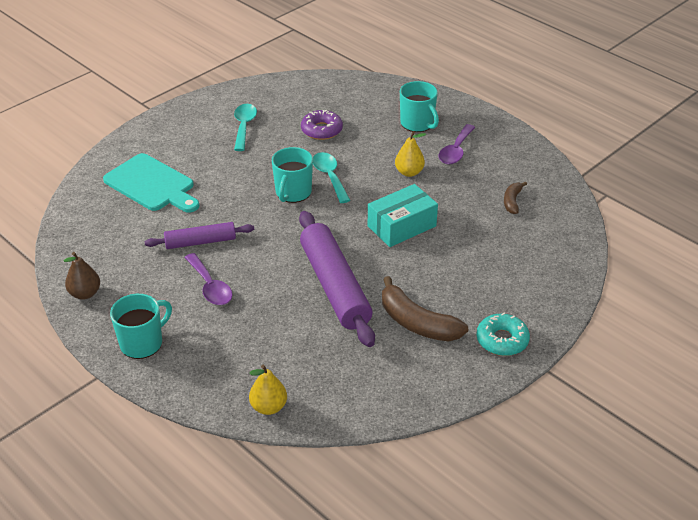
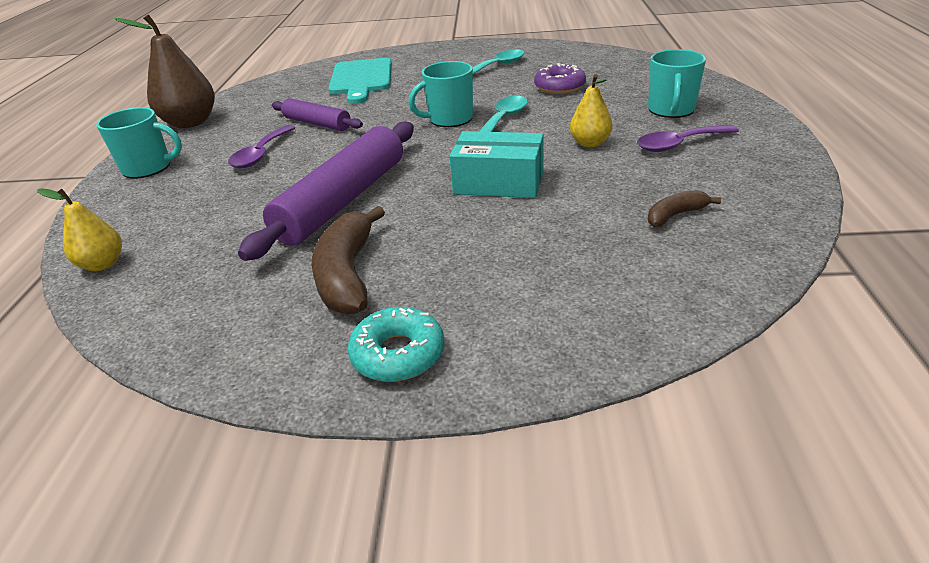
camera: 50 degrees right, 5 degrees down
(85, 293) = (190, 123): brown pear -> brown pear, size x1.77

